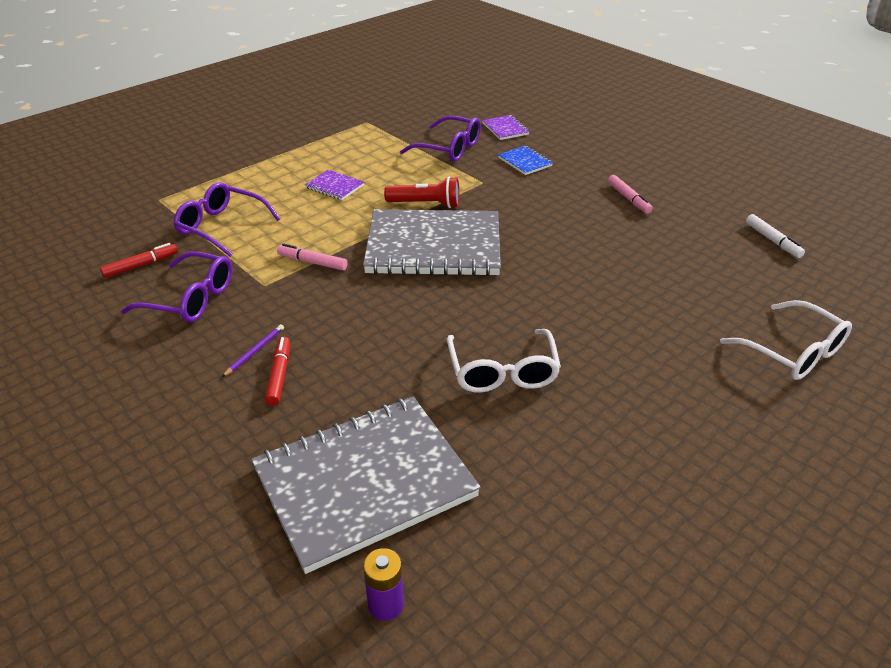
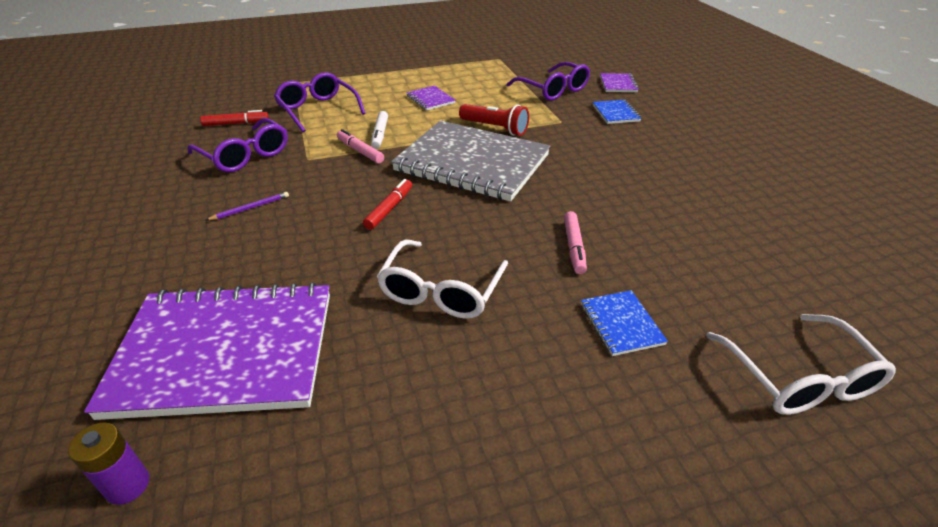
camera: 25 degrees right, 0 degrees up
(279, 375) = (250, 233): red marker -> red marker (389, 209)
(364, 483) = (225, 352): grey notebook -> purple notebook
(628, 199) = (700, 166): pink marker -> pink marker (574, 247)
(657, 353) = (621, 324): none -> blue notebook
(772, 240) = (850, 245): white marker -> white marker (380, 134)

